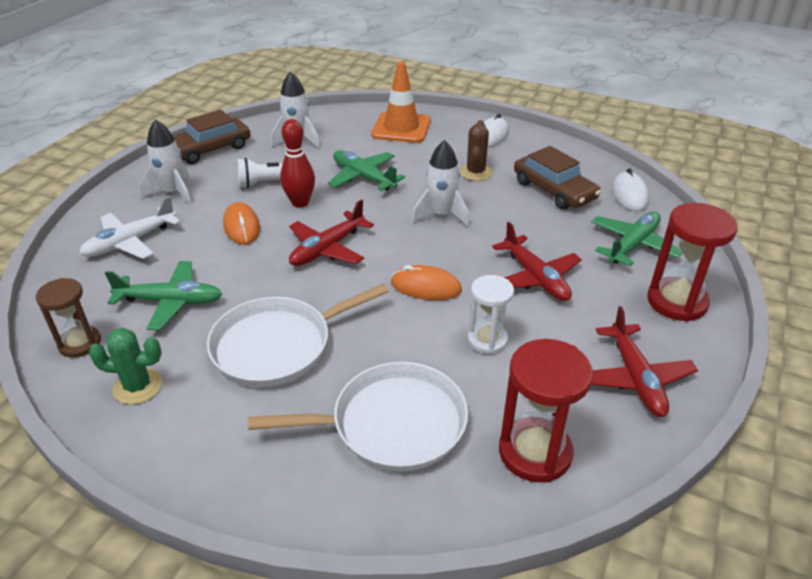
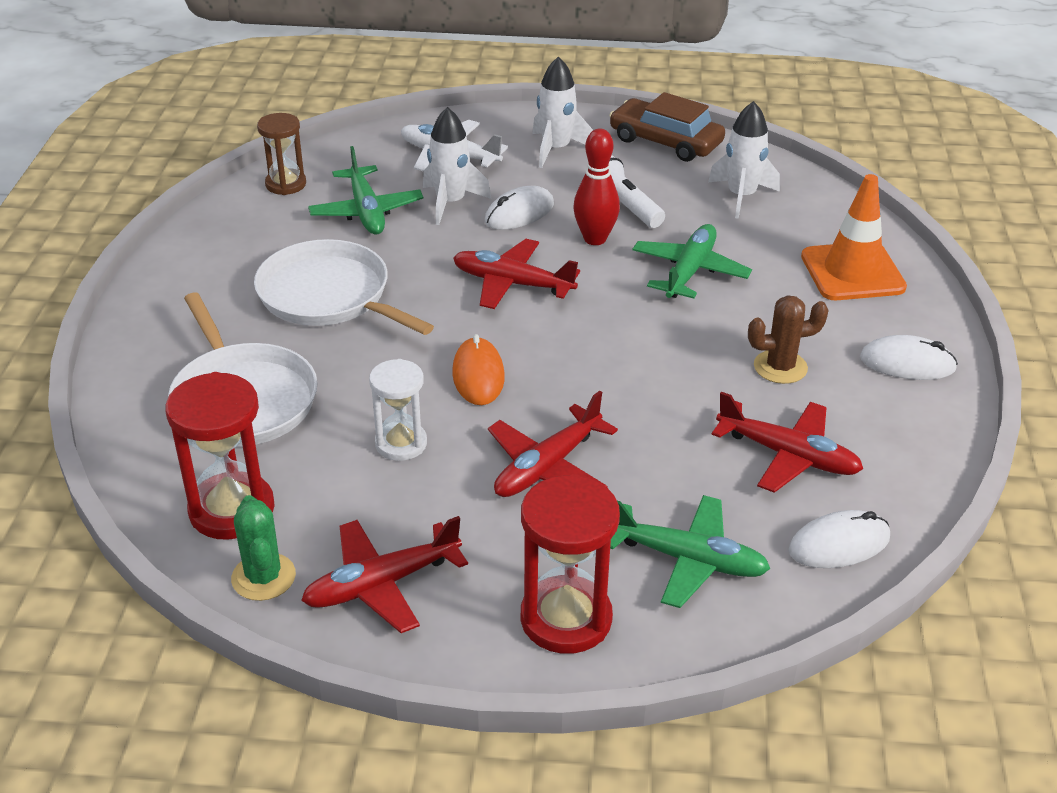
camera: 70 degrees right, 0 degrees up
(138, 386) = (242, 234): green cactus -> green cactus (263, 577)
(241, 227) = (519, 213): orange mouse -> white mouse
(441, 215) = (643, 357): white rocket -> white rocket (450, 203)
(554, 190) = (788, 455): brown car -> red plane

